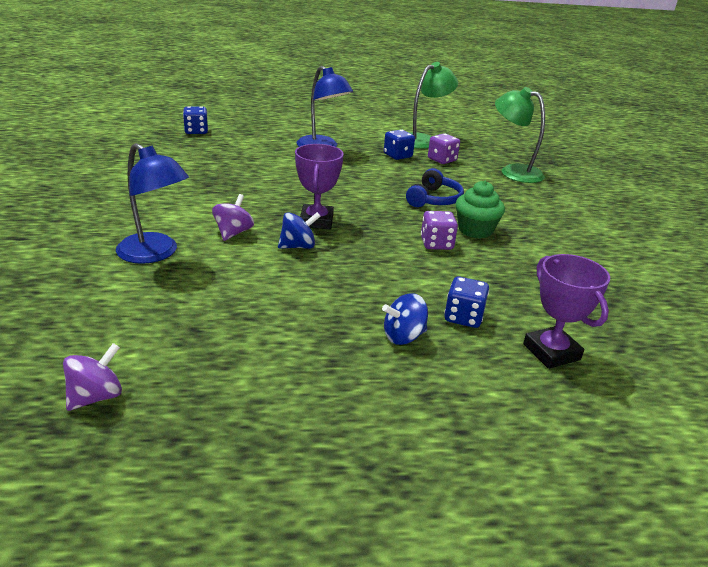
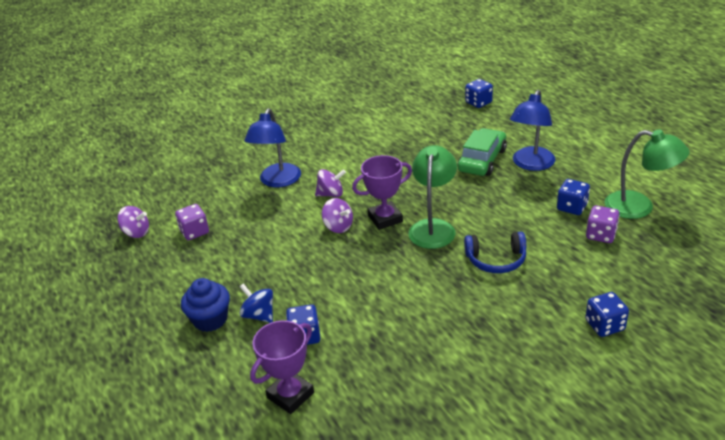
camera: 70 degrees right, 5 degrees up
(287, 159) = (482, 160): none -> green car
(298, 246) = (338, 227): blue spinning top -> purple spinning top
(380, 375) = (210, 319): none -> blue cupcake
(436, 244) = (409, 288): purple dice -> purple dice (194, 232)
(475, 230) = (459, 302): green cupcake -> none
(513, 171) = (638, 289): green lamp -> green lamp (433, 227)
(543, 193) = (604, 325): none -> blue dice

